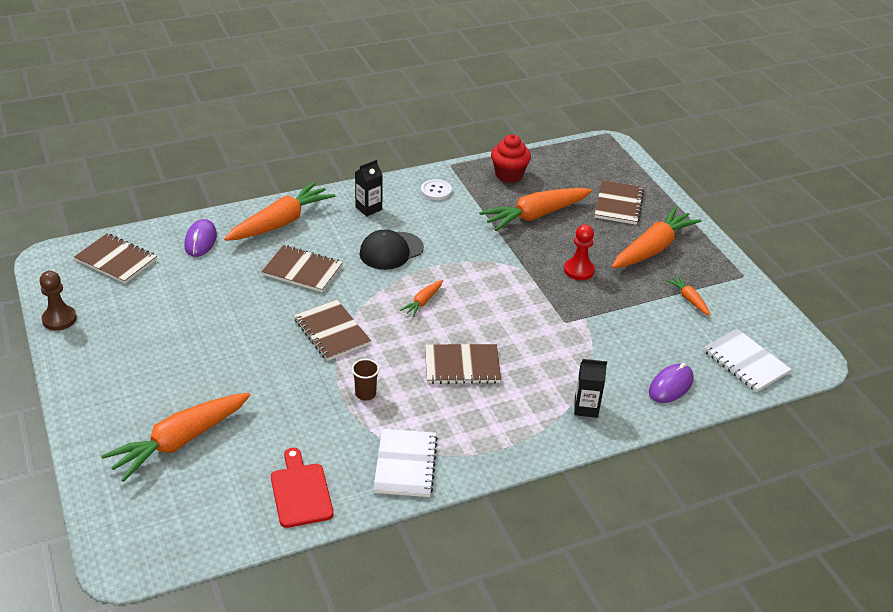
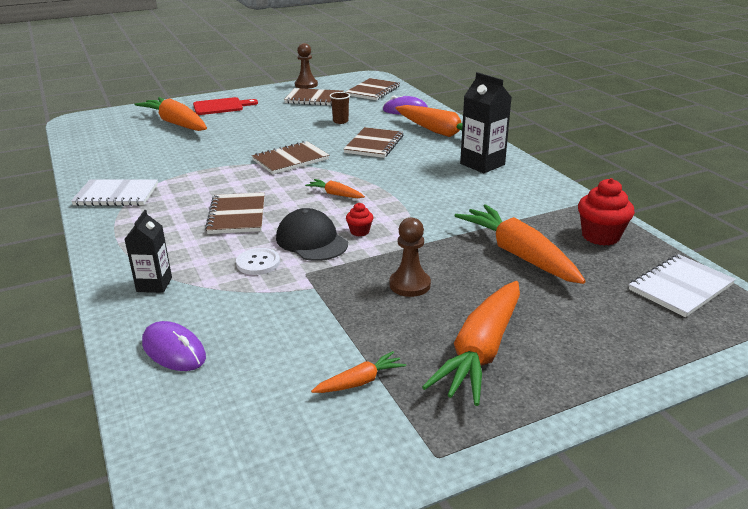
camera: 90 degrees right, 10 degrees down
(300, 492) = (107, 160): red cutting board -> red cutting board (221, 106)
(365, 394) = (208, 176): brown cup -> brown cup (340, 121)
(368, 208) = (482, 164): black carton -> black carton, size x1.57
(391, 251) = (414, 177): black cap -> black cap (311, 241)
(436, 191) = (535, 194): white button -> white button (258, 263)
(497, 290) = (359, 232): none -> red cupcake
(579, 270) = (409, 285): red pawn -> brown pawn
(619, 204) = (586, 323): brown notebook -> brown notebook (314, 99)
(652, 249) = (481, 351): orange carrot -> orange carrot turned 75 degrees clockwise
(745, 362) = (207, 433): white notebook -> white notebook (680, 287)

